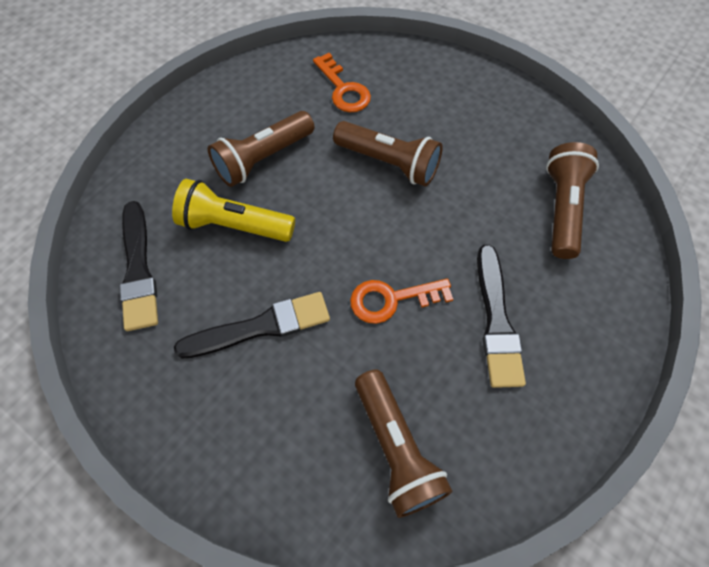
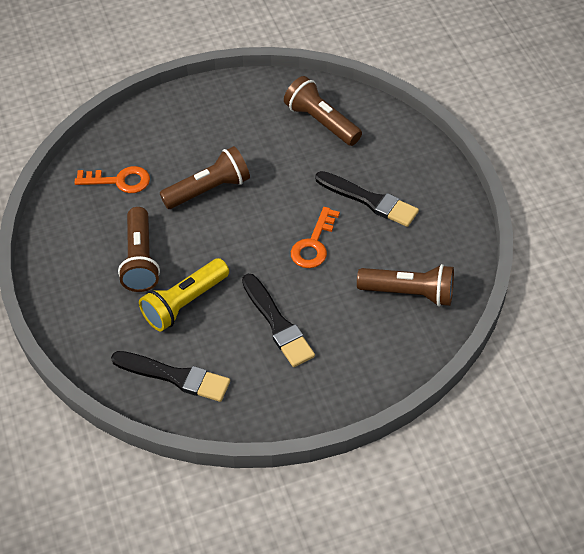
camera: 55 degrees left, 10 degrees down
(260, 327) = (277, 324): black brush -> black brush turned 135 degrees clockwise

